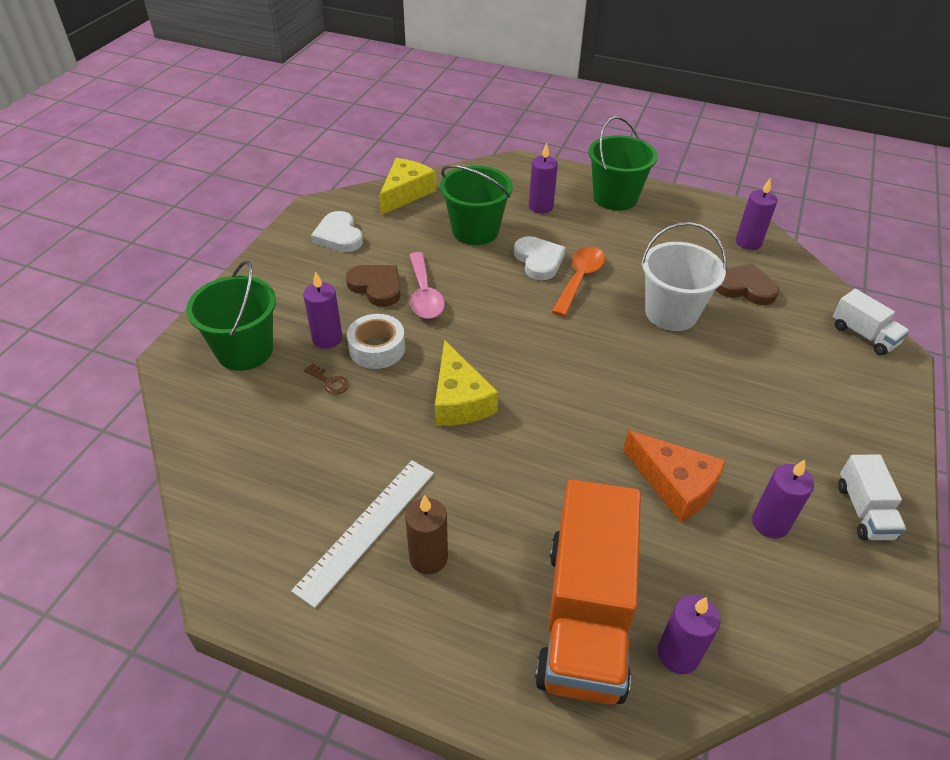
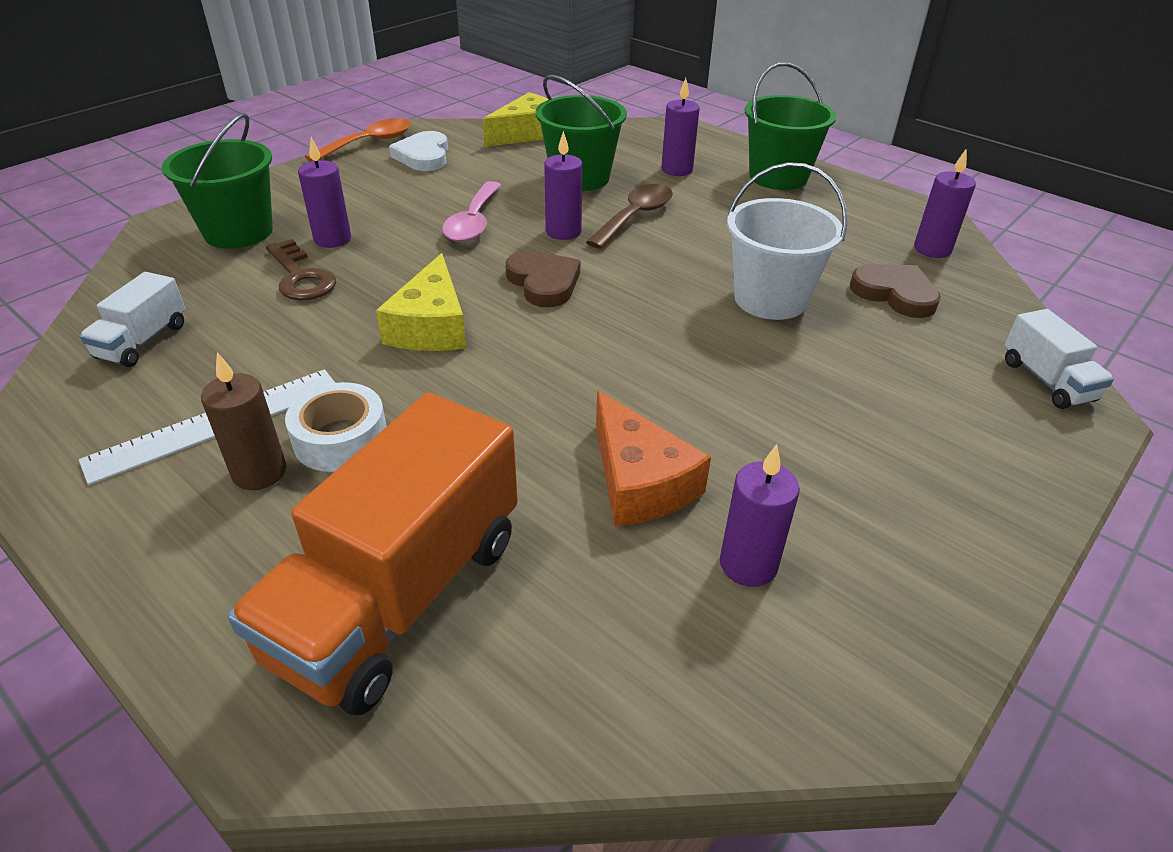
camera: 20 degrees right, 5 degrees down
(330, 382) = (301, 277): brown key -> brown key, size x1.80
(376, 287) = (426, 205): brown heart -> brown heart (543, 282)
(377, 348) = (378, 259): white tape -> white tape (341, 439)
(538, 260) = (635, 217): white heart -> brown spoon
(579, 279) = (672, 243): orange spoon -> orange spoon (369, 143)
(678, 654) = (491, 685): purple candle -> purple candle (563, 231)
(864, 511) = (911, 591): white truck -> white truck (143, 341)

